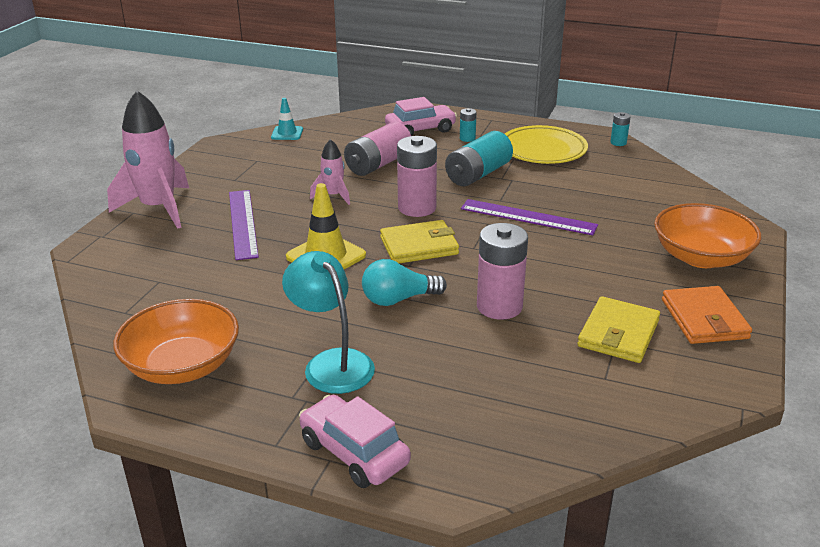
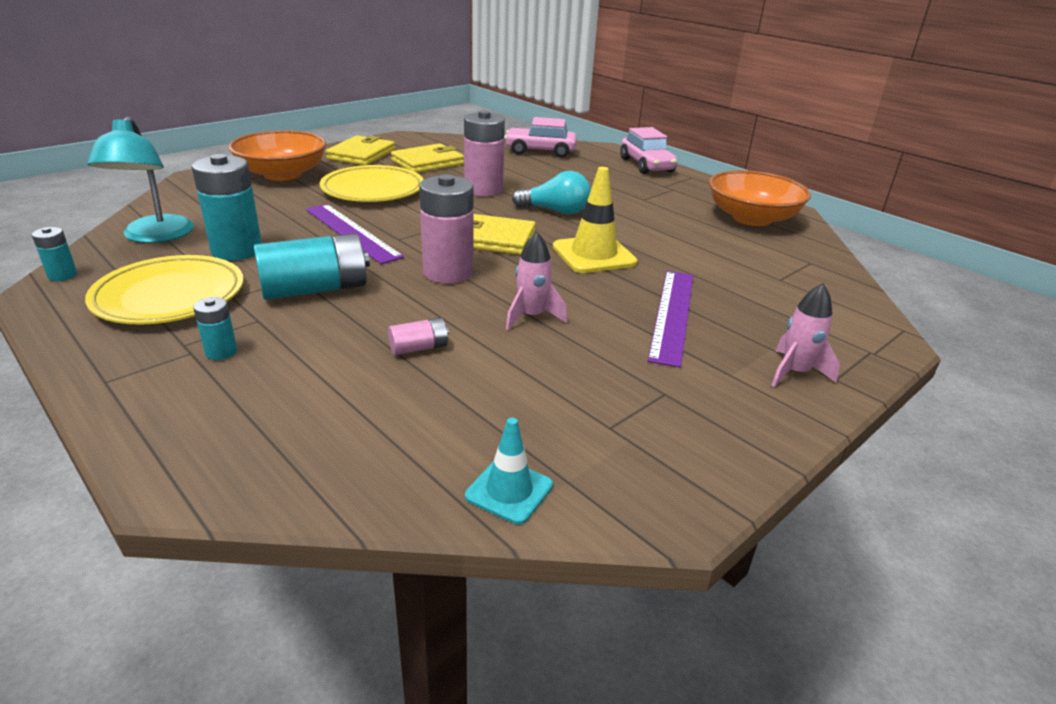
camera: 155 degrees left, 0 degrees up
(159, 208) = (794, 373): pink rocket -> pink rocket, size x0.51
(332, 363) = (637, 195): turquoise lamp -> turquoise lamp (155, 236)
(378, 164) = (419, 348): pink battery -> pink battery, size x0.48
(420, 130) = (256, 400): pink car -> pink car (540, 151)
(569, 181) = (237, 250): none -> turquoise battery
(592, 266) = (373, 190): none -> yellow plate
(704, 319) = (361, 154): orange wallet -> yellow wallet

